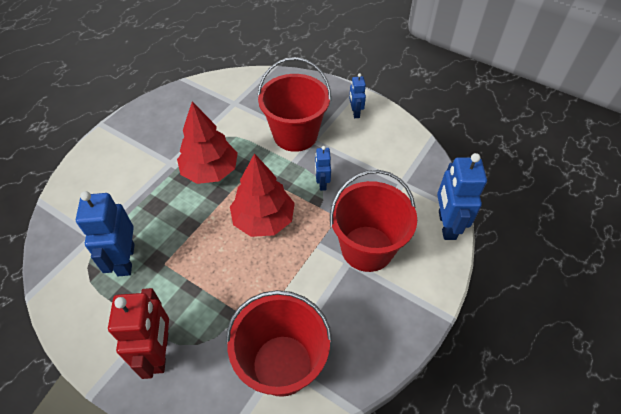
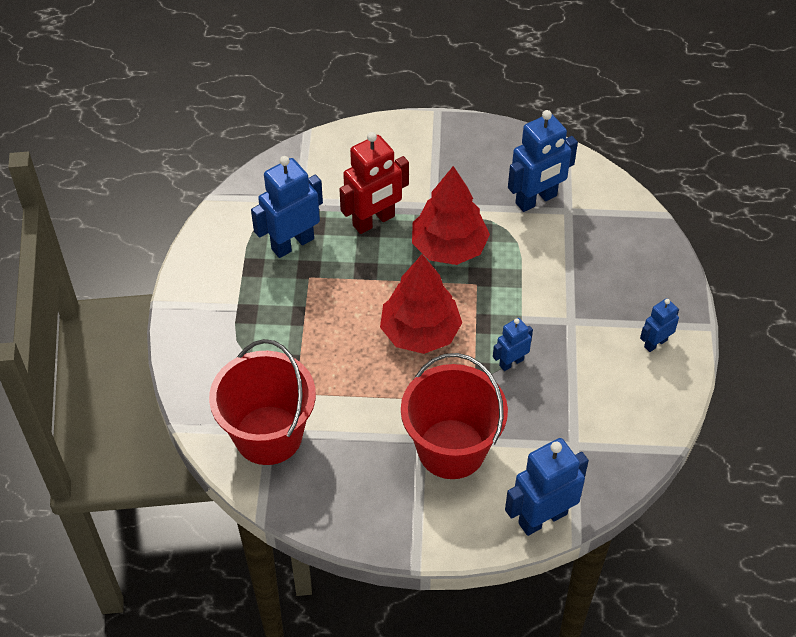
camera: 60 degrees right, 0 degrees up
(159, 352) = (220, 330): red robot -> red robot (374, 221)
(214, 112) = (536, 200): none -> blue robot
(295, 135) = (565, 298): red bucket -> none

